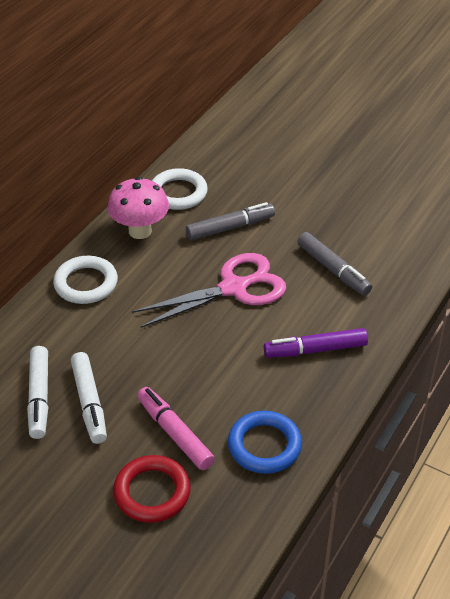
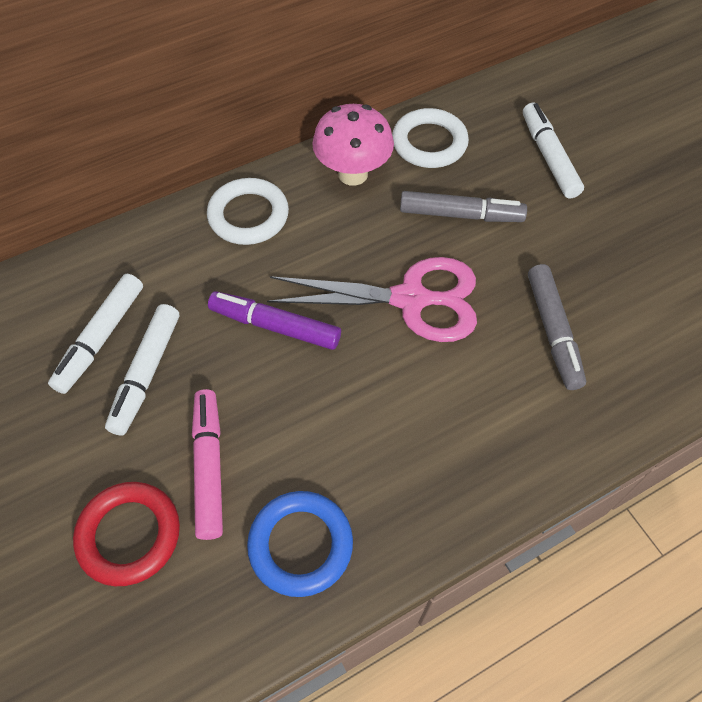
camera: 30 degrees right, 15 degrees up
(262, 173) = (549, 157): none -> white marker
(315, 350) = (455, 437): purple marker -> purple marker (275, 326)

